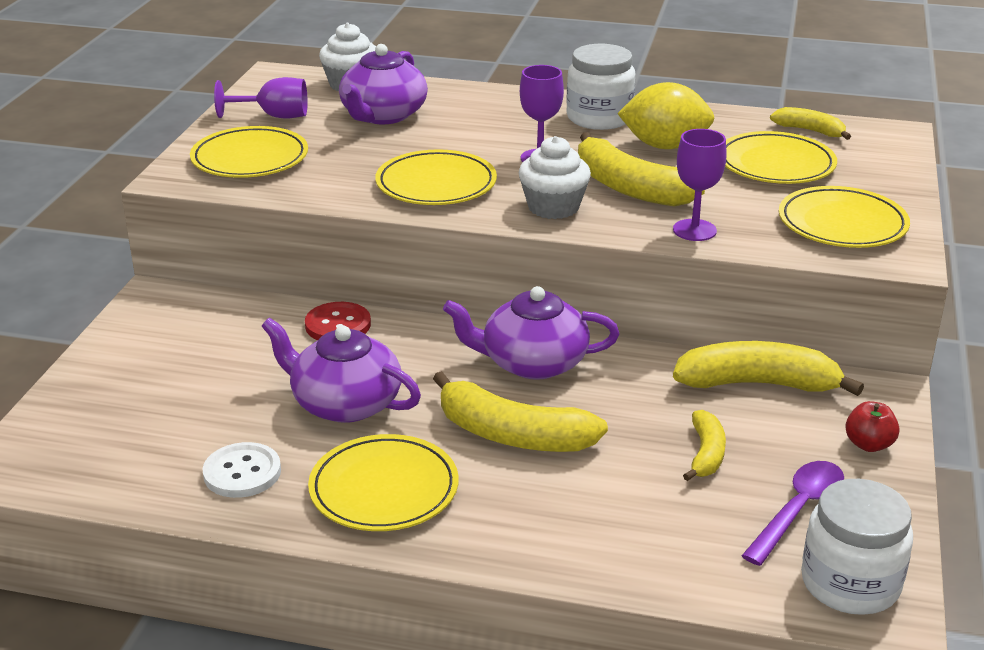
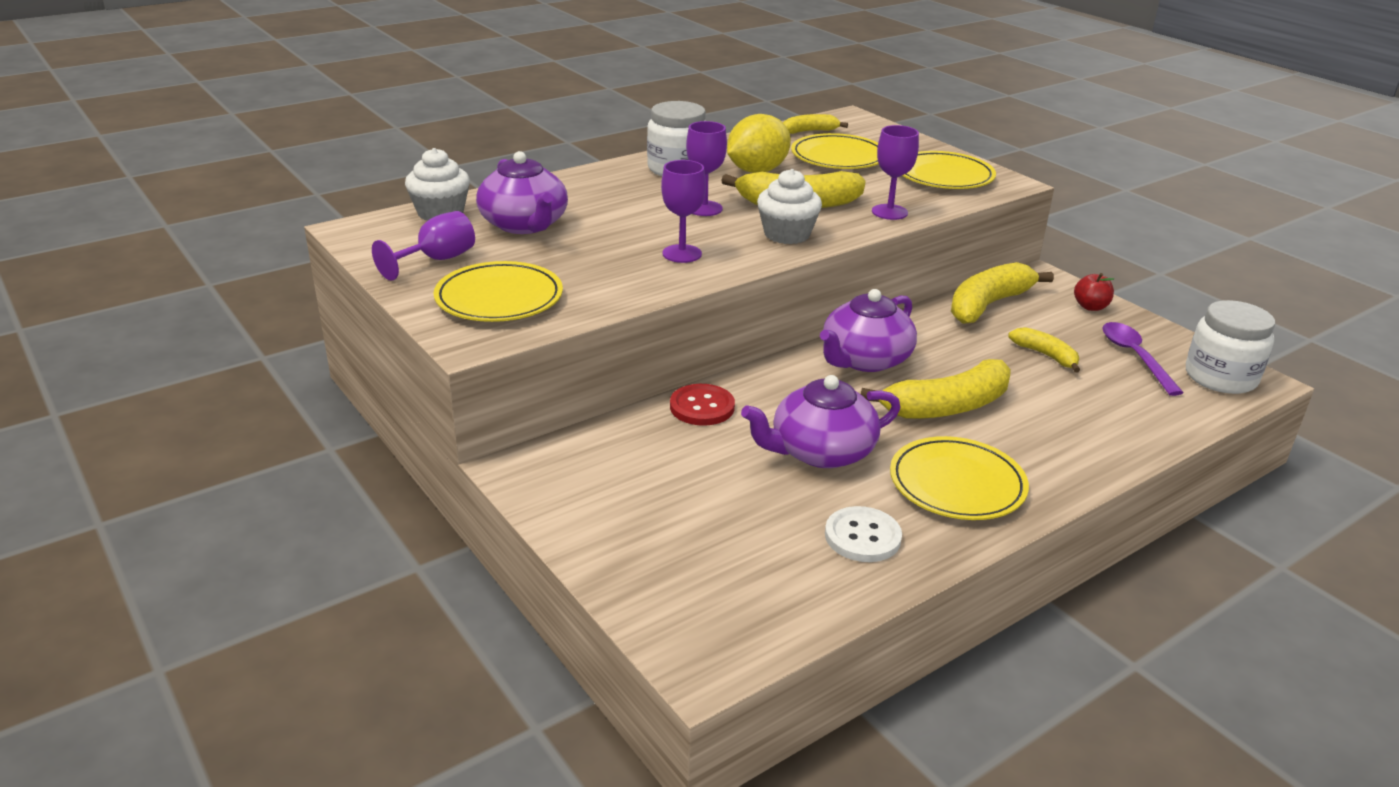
camera: 50 degrees left, 0 degrees up
(436, 184) = (682, 254): yellow plate -> purple goblet

